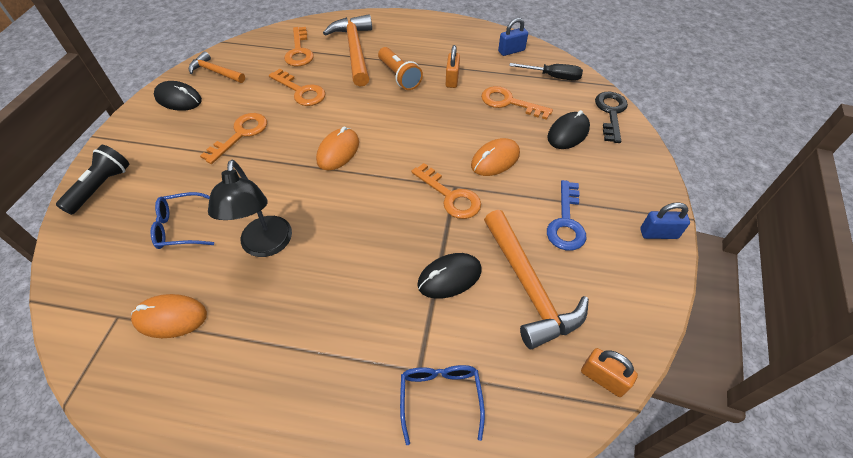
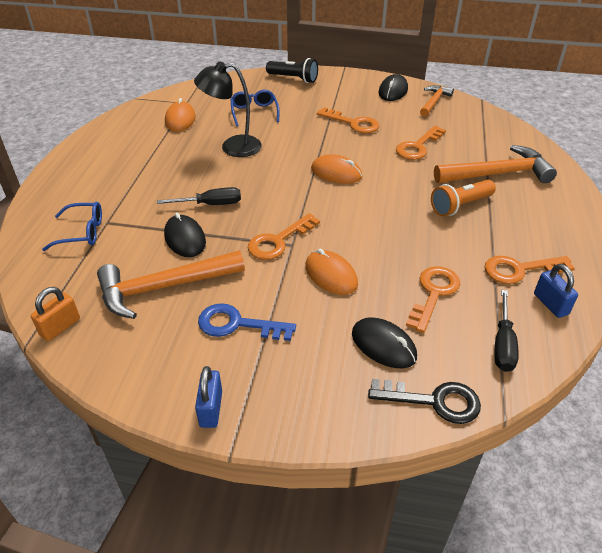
camera: 90 degrees right, 10 degrees down
(299, 51) = (482, 140): orange key -> orange key (519, 270)
(387, 258) = (211, 204): none -> black screwdriver
(452, 79) = (466, 246): orange padlock -> none

